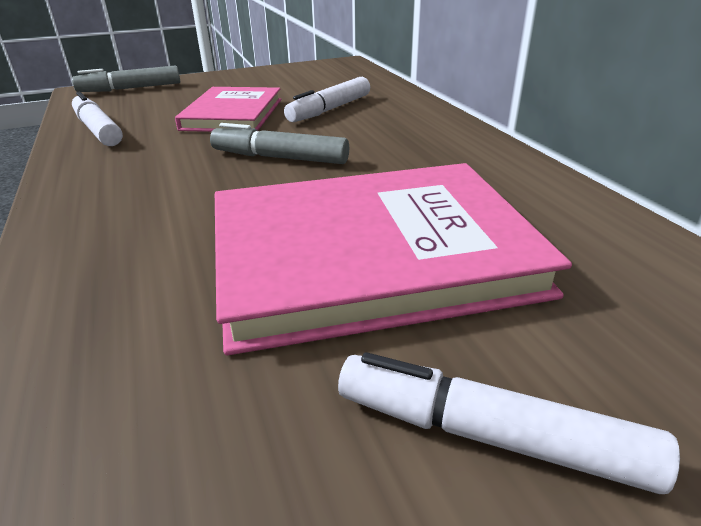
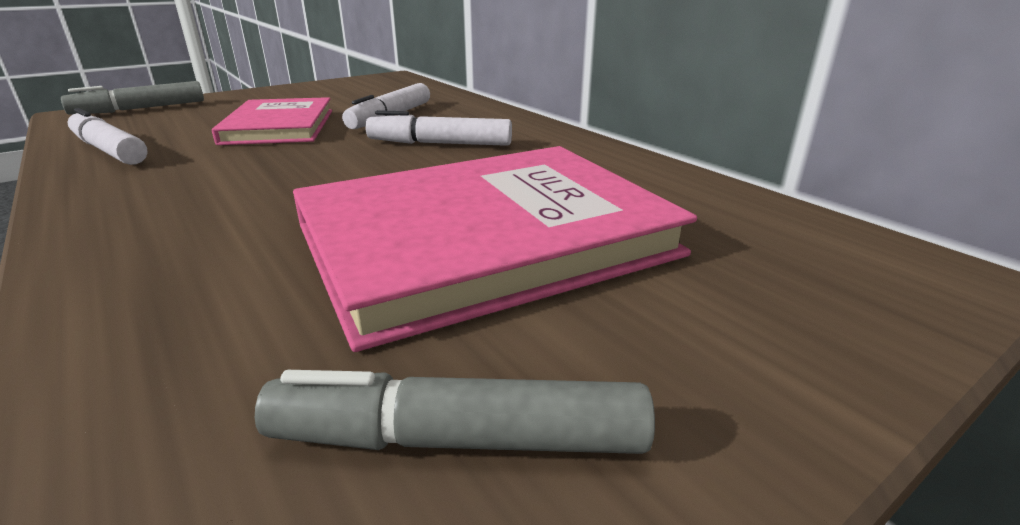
camera: 15 degrees left, 5 degrees down
(280, 158) = (350, 162): grey marker -> grey marker (459, 439)
(490, 436) = (671, 381): white marker -> white marker (440, 144)

